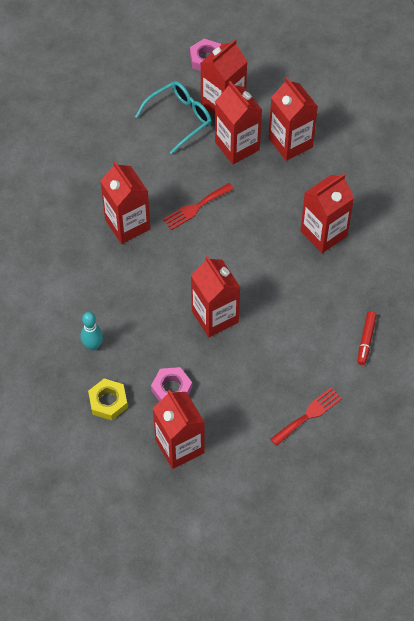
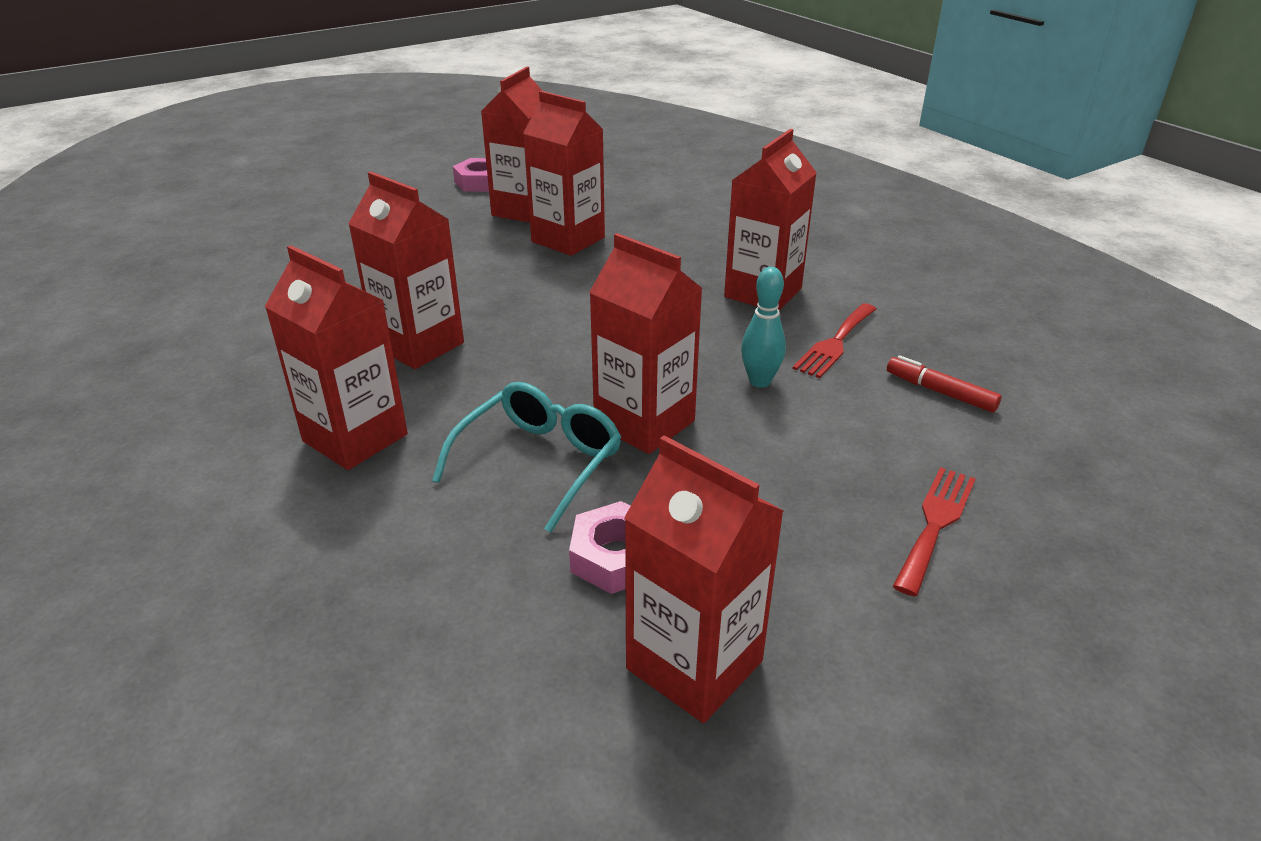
camera: 20 degrees left, 25 degrees down
(93, 345) = (402, 526): turquoise bowling pin -> turquoise bowling pin (760, 381)
(108, 402) = (473, 621): yellow nut -> none
(180, 118) = (464, 231): turquoise glasses -> turquoise glasses (540, 461)
(195, 207) = (534, 305): red fork -> red fork (835, 343)
(290, 142) = (646, 224): red carton -> red carton (355, 438)
(366, 340) = (940, 392): red marker -> red marker turned 135 degrees clockwise

